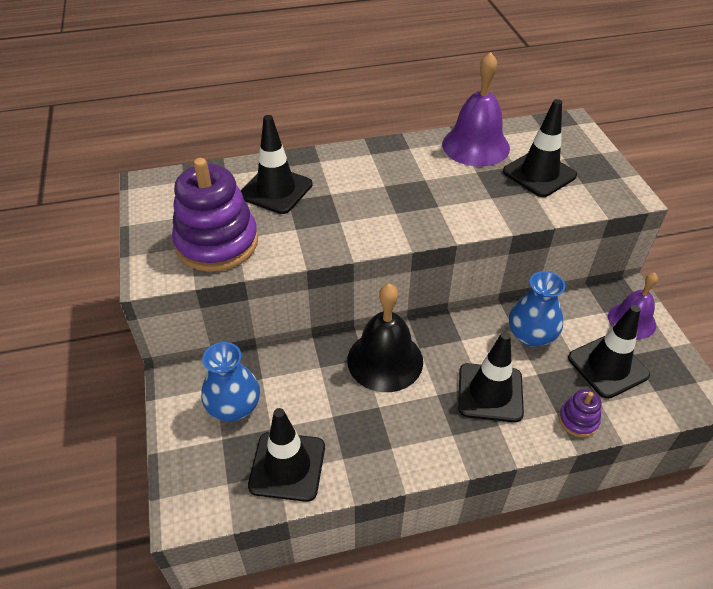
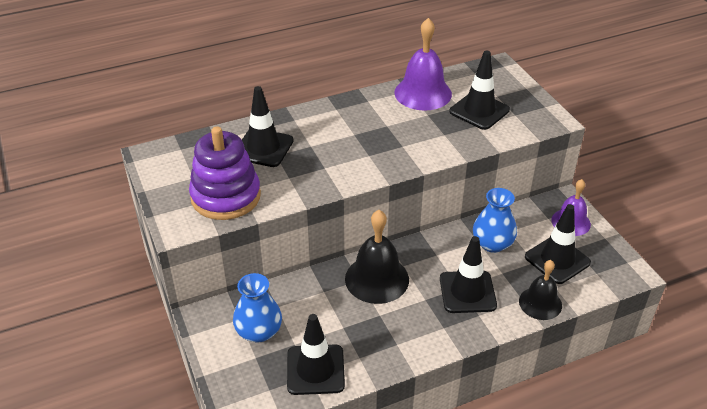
camera: 10 degrees left, 5 degrees down
(578, 420) = (540, 303): purple stacking toy -> black bell

